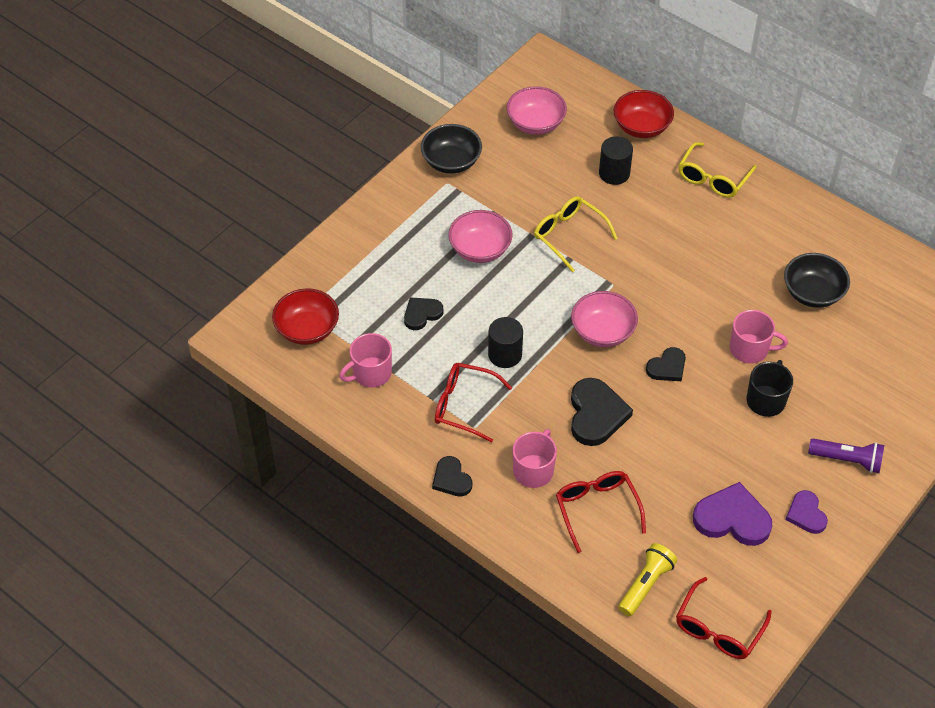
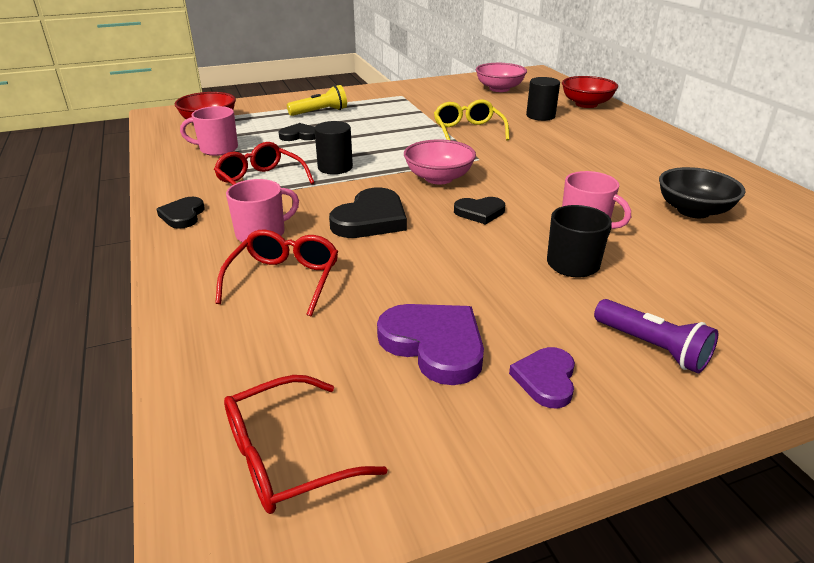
camera: 30 degrees right, 20 degrees down
(451, 162) = (416, 89): black bowl -> none
(480, 249) = (387, 121): pink bowl -> none
(645, 584) = (252, 363): yellow flashlight -> yellow flashlight (320, 112)
(713, 178) = (631, 134): yellow glasses -> none

